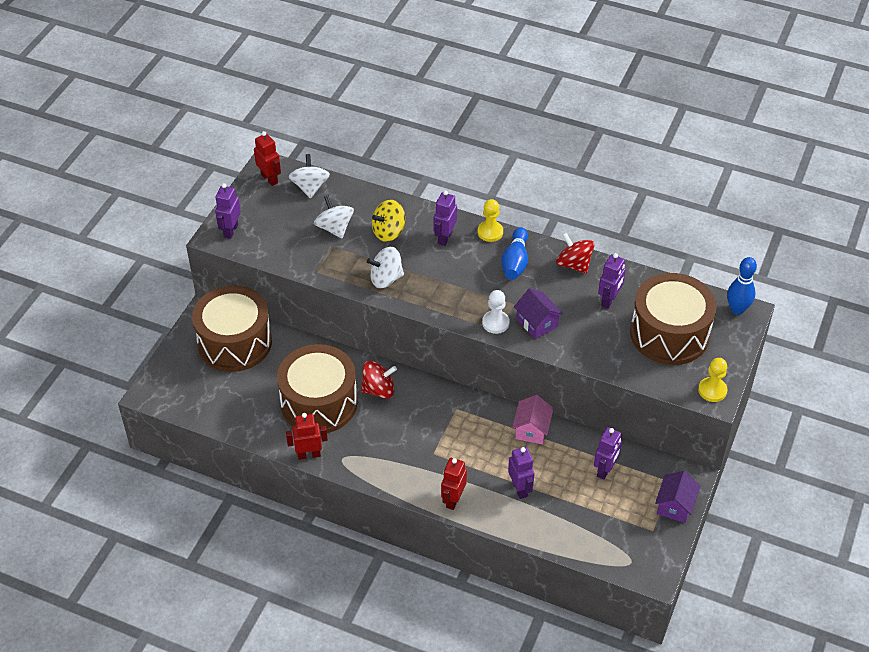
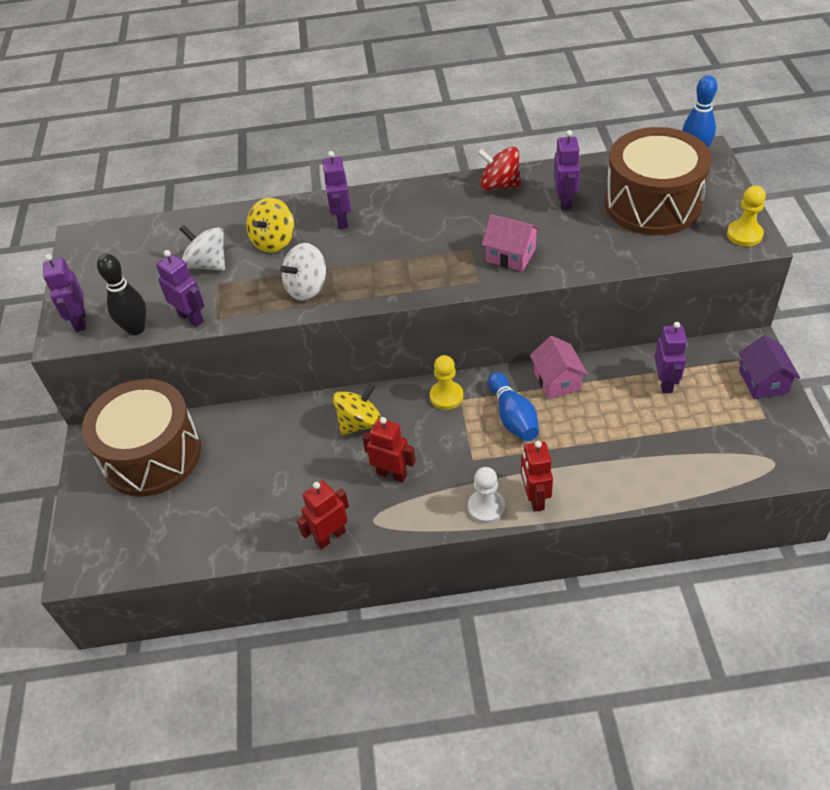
camera: 25 degrees left, 0 degrees up
(261, 254) = (136, 329): none -> black bowling pin
(269, 179) = (93, 249): red robot -> red robot (392, 474)
(310, 187) = (149, 237): white spinning top -> none
(319, 403) = (300, 471): brown drum -> none
(379, 390) = (360, 423): red spinning top -> yellow spinning top
(490, 232) = (387, 194): yellow pawn -> yellow pawn (446, 396)
(495, 323) = (466, 275): white pawn -> white pawn (486, 507)
(515, 262) = (437, 209): blue bowling pin -> blue bowling pin (513, 416)
(520, 489) = (596, 448): purple robot -> purple robot (191, 318)
(537, 323) = (511, 255): purple house -> pink house

